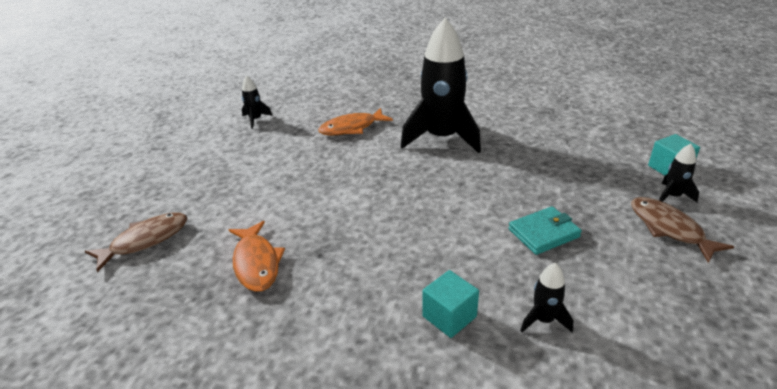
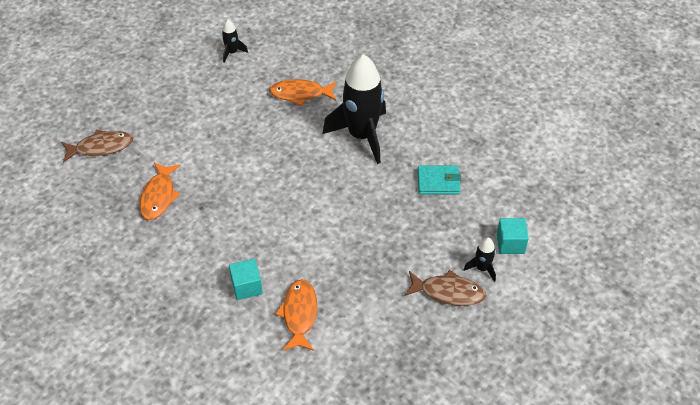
camera: 25 degrees right, 15 degrees up
(543, 320) = (299, 314): black rocket -> orange fish
(544, 233) = (357, 256): turquoise wallet -> turquoise wallet (438, 182)
(669, 229) = (448, 292): brown fish -> brown fish turned 105 degrees clockwise

